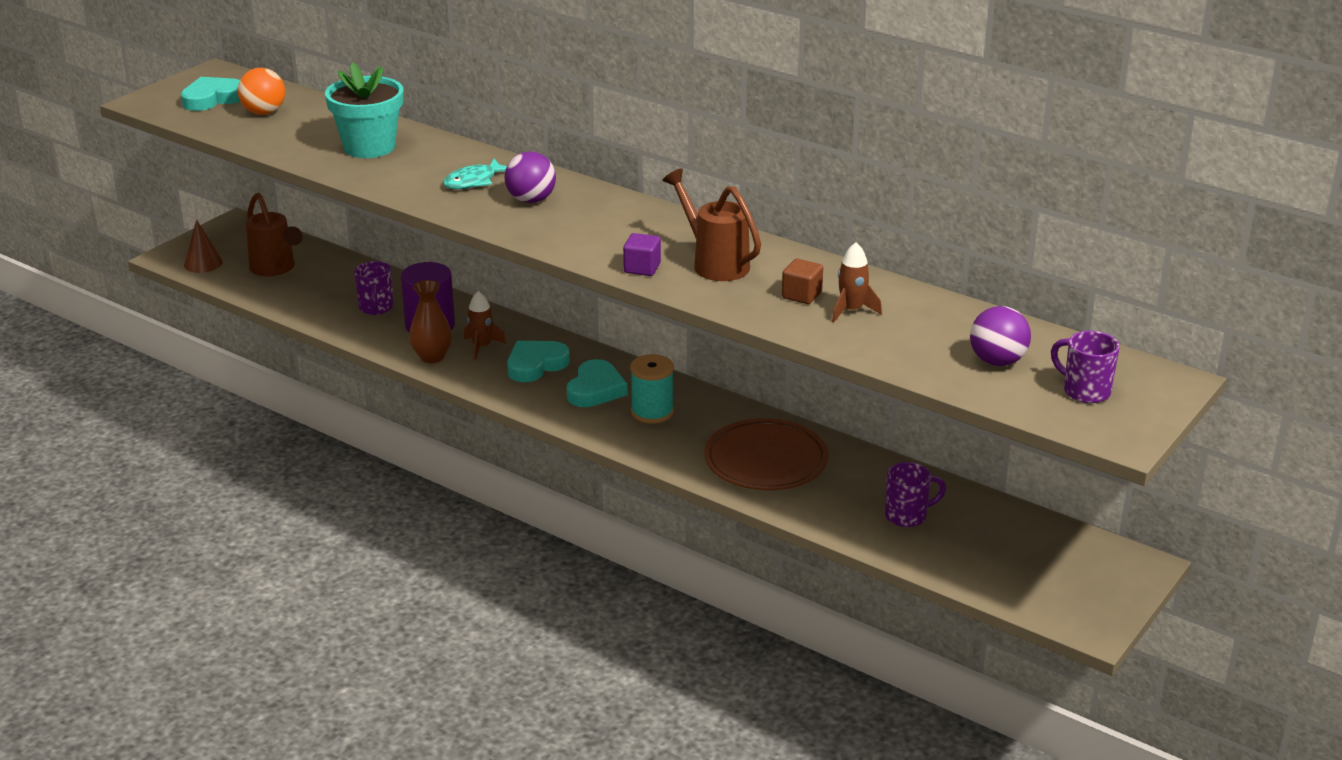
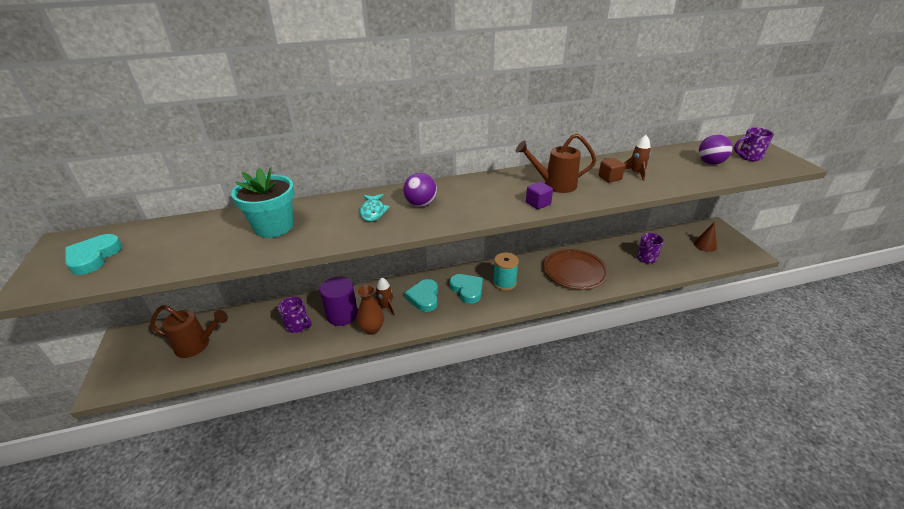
camera: 50 degrees left, 5 degrees up
(203, 263) = (138, 375): brown cone -> brown cone (705, 245)
(264, 112) = (156, 245): orange ball -> none

